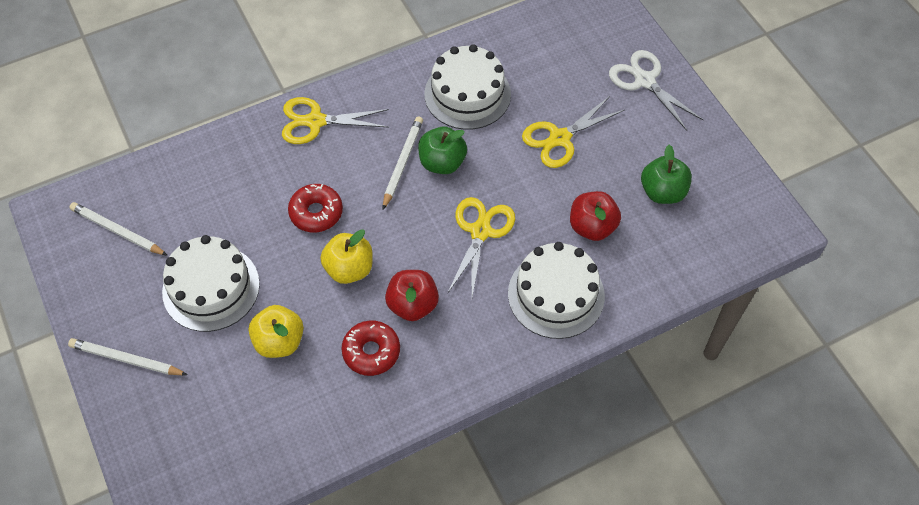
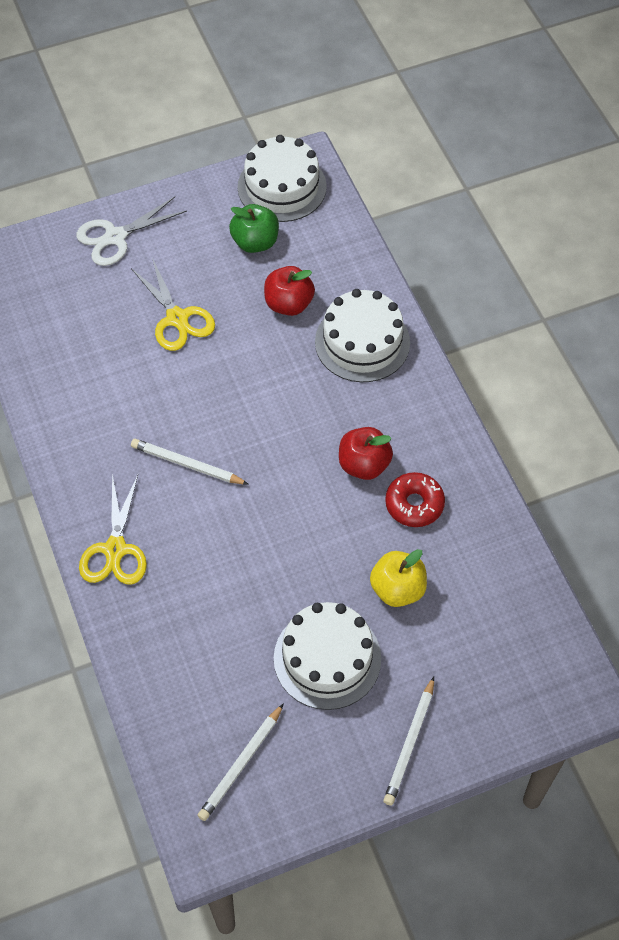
camera: 85 degrees left, 0 degrees up
(316, 212) = (241, 551): red donut -> none
(349, 269) = (316, 521): yellow apple -> none
(442, 162) = (192, 427): green apple -> none
(467, 94) = (103, 396): white cake -> white cake (282, 187)
(480, 231) = (283, 399): yellow scissors -> none

